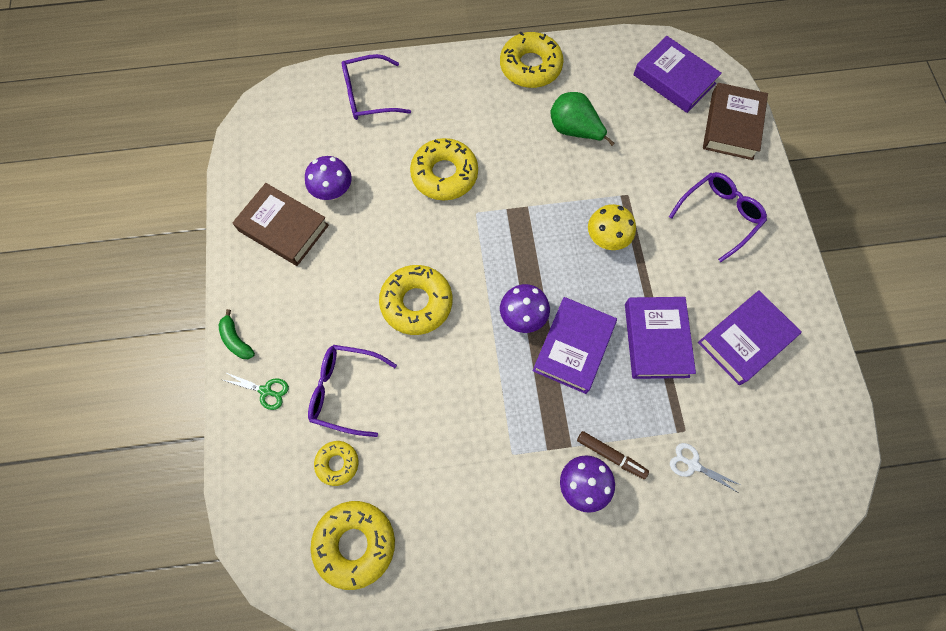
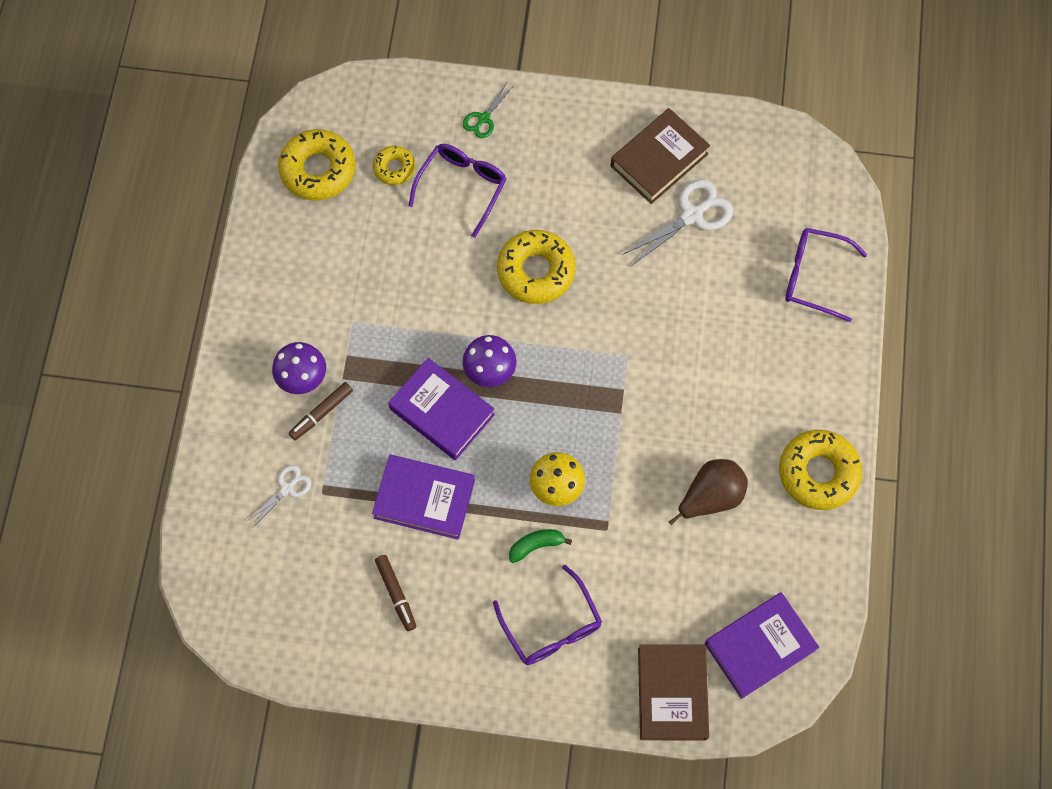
camera: 105 degrees right, 0 degrees up
(236, 340) = (543, 100): green banana -> green banana (536, 545)
(333, 191) = (692, 215): purple mushroom -> white scissors
(369, 95) = (814, 277): purple glasses -> purple glasses turned 75 degrees counterclockwise
(444, 174) = (685, 334): yellow donut -> none
(574, 130) = (710, 497): green pear -> brown pear
(732, 126) = (672, 693): brown book -> brown book turned 60 degrees clockwise
(745, 340) = (396, 594): purple book -> brown marker

